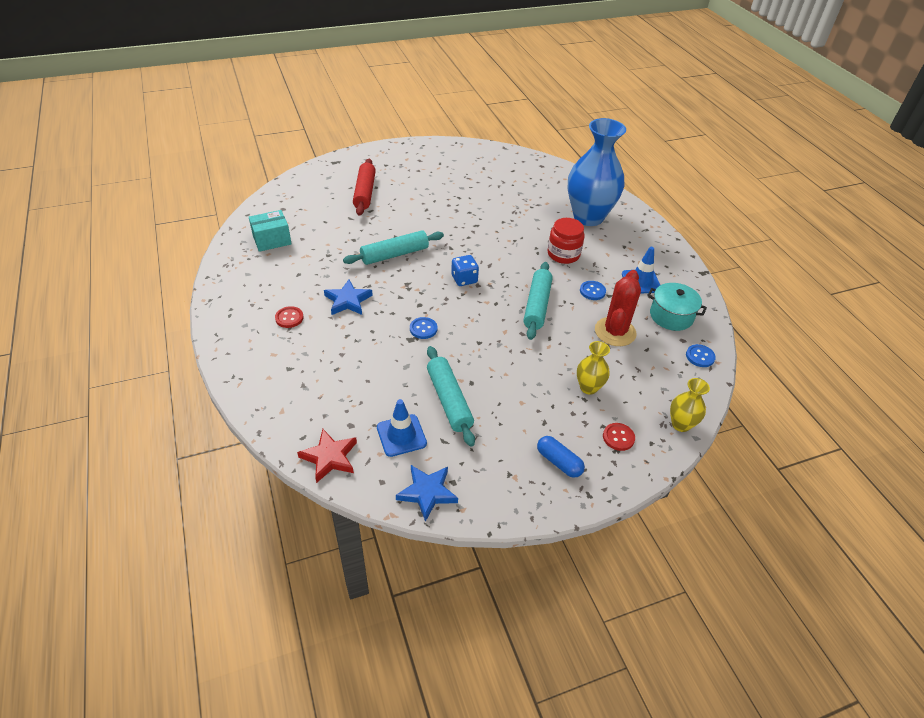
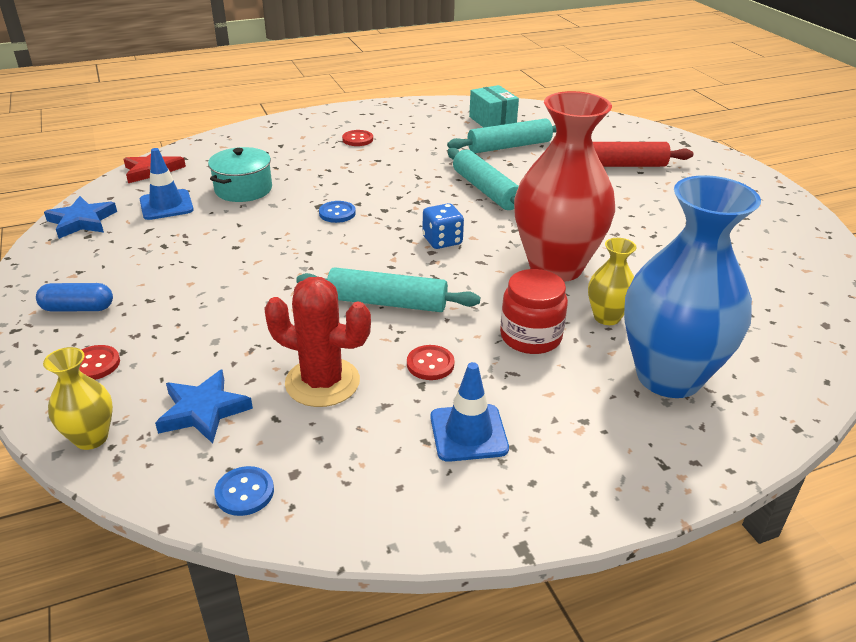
camera: 90 degrees right, 10 degrees down
(348, 301) = (388, 167): blue star -> blue star (203, 411)
(449, 400) = (209, 232): turquoise rolling pin -> turquoise rolling pin (509, 146)
(494, 237) = (556, 267): none -> red vase
(559, 462) = (78, 308): blue capsule -> blue capsule turned 45 degrees clockwise
(588, 387) = (201, 343): yellow vase -> yellow vase (607, 317)
(592, 291) = (430, 364): blue button -> red button
(671, 316) = (365, 465): turquoise pot -> turquoise pot (243, 189)

